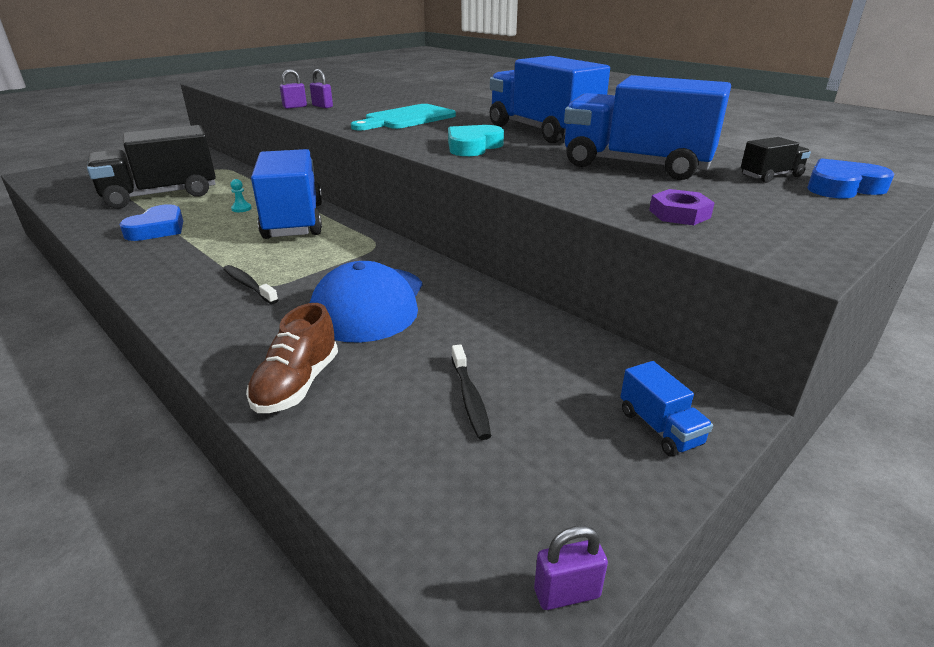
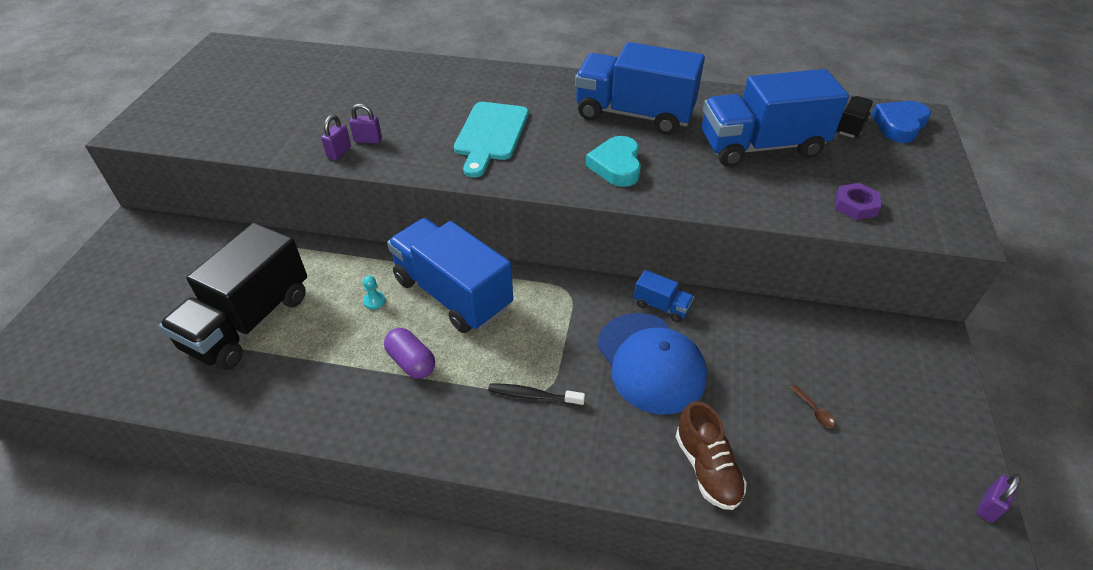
camera: 35 degrees left, 15 degrees up
(157, 229) = (333, 373): blue heart -> none
(208, 240) = (411, 362): none -> purple capsule
(470, 398) = (814, 411): black toothbrush -> brown spoon
(659, 428) = (922, 371): blue truck -> blue truck (661, 306)

